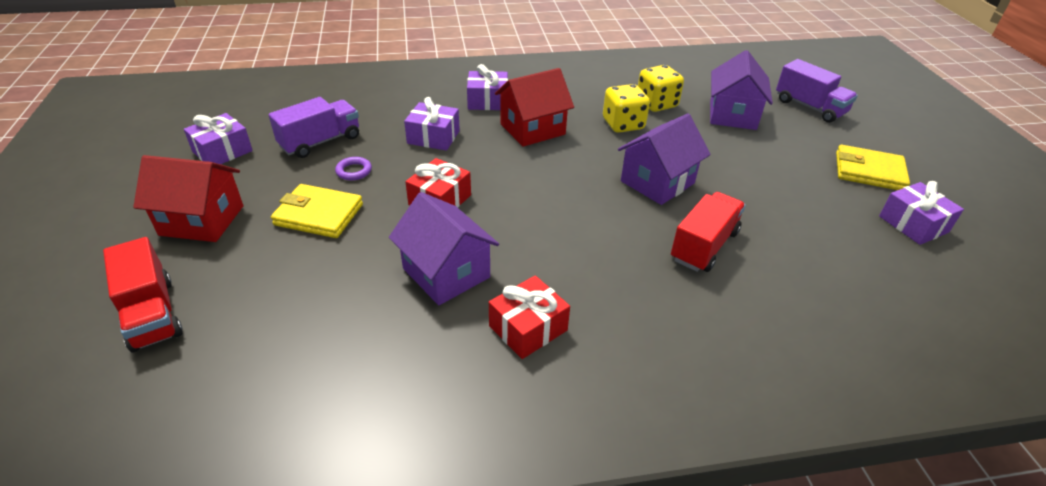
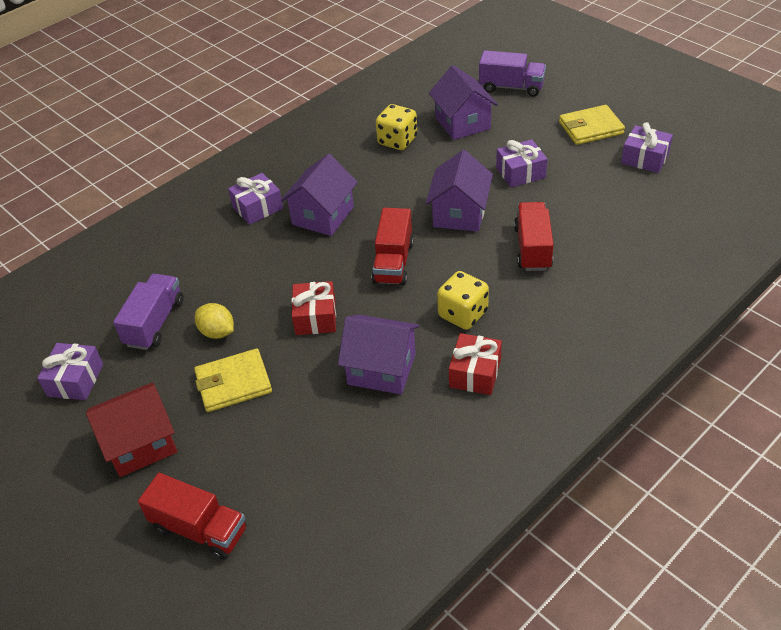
camera: 30 degrees left, 5 degrees up
(354, 171) = (217, 332): purple ring -> yellow lemon
(433, 137) = (249, 266): purple gift -> purple gift (520, 173)
(532, 129) = (323, 216): red house -> purple house
(554, 191) = (393, 262): none -> red truck
(623, 124) = (389, 174): yellow dice -> yellow dice (463, 314)

